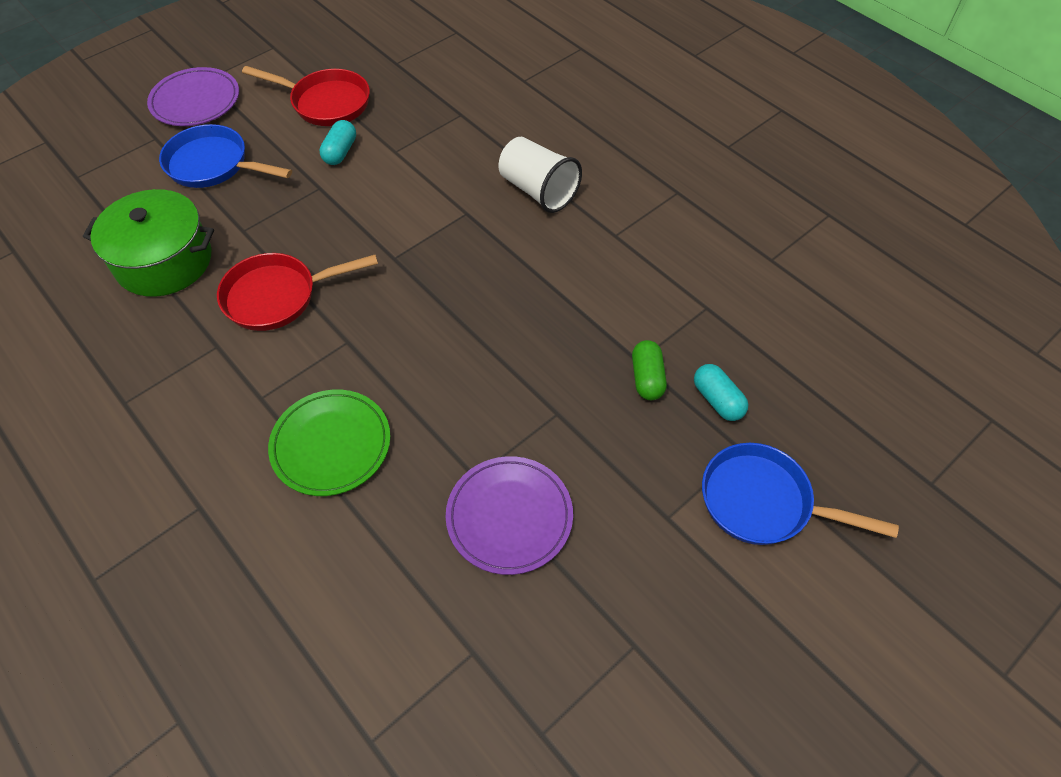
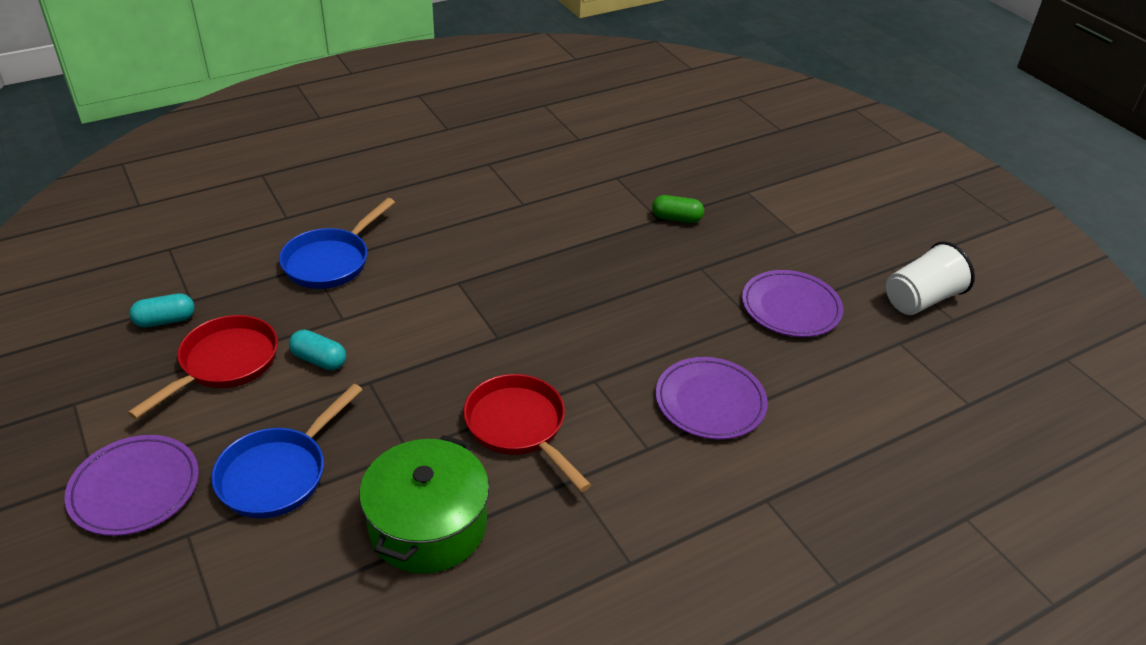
camera: 80 degrees left, 15 degrees down
(277, 296) = (519, 427): red pan -> red pan turned 150 degrees clockwise
(331, 445) = (710, 402): green plate -> purple plate
(538, 191) = (449, 235): white cup -> white cup (920, 299)
(717, 400) = (703, 192): turquoise capsule -> turquoise capsule (165, 320)
(763, 502) = (788, 193): blue pan -> blue pan (330, 261)

